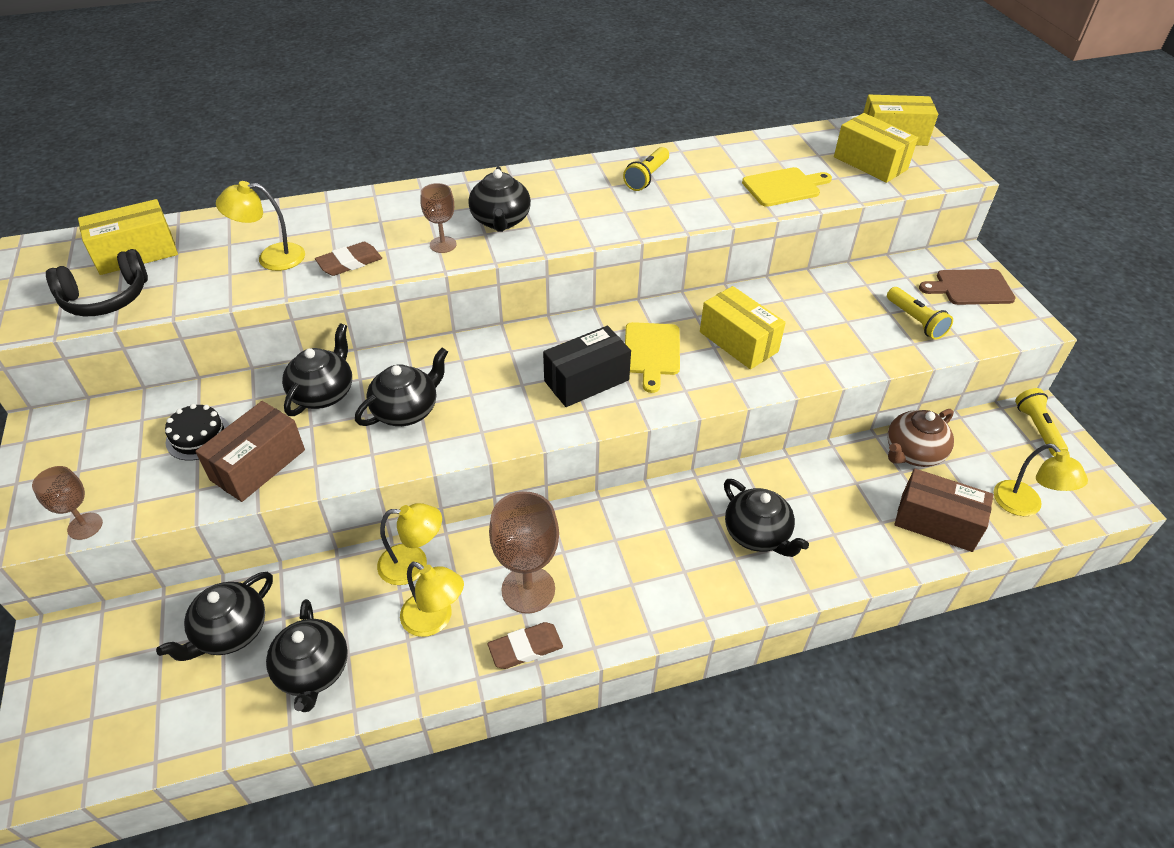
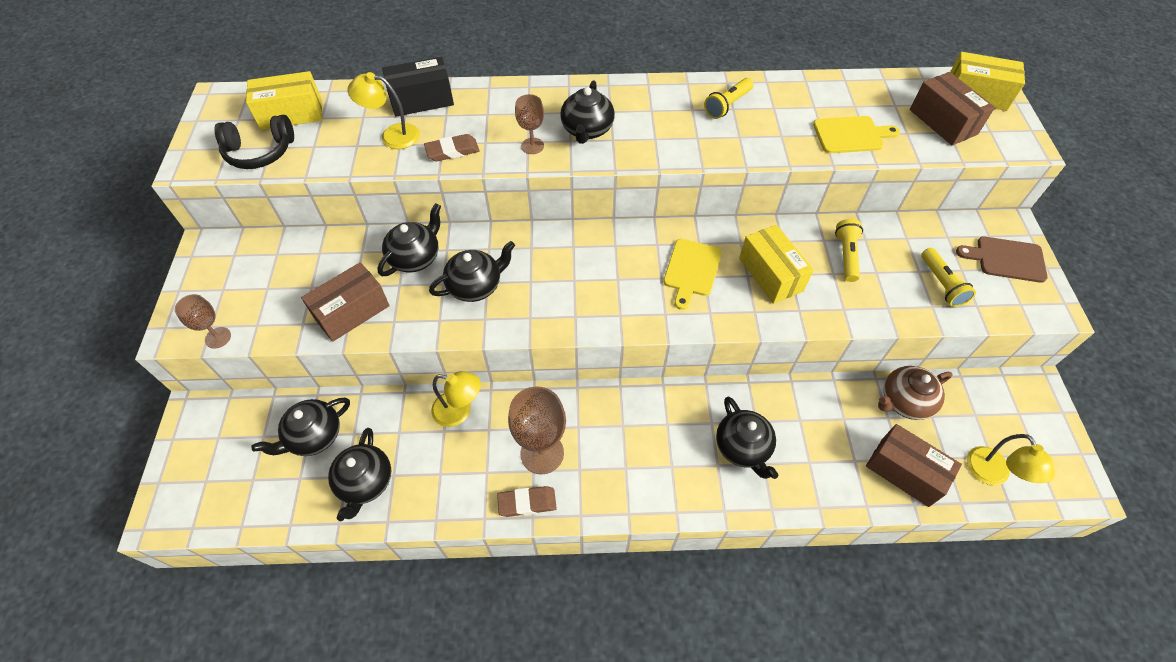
camera: 15 degrees right, 10 degrees up
(198, 436) = (314, 277): black cake -> none
(435, 620) = (464, 462): yellow lamp -> none
(586, 380) = (628, 287): black box -> black box (422, 100)
(870, 163) = (943, 122): yellow box -> brown box
(1037, 429) = (1030, 402): yellow flashlight -> yellow flashlight (846, 255)

